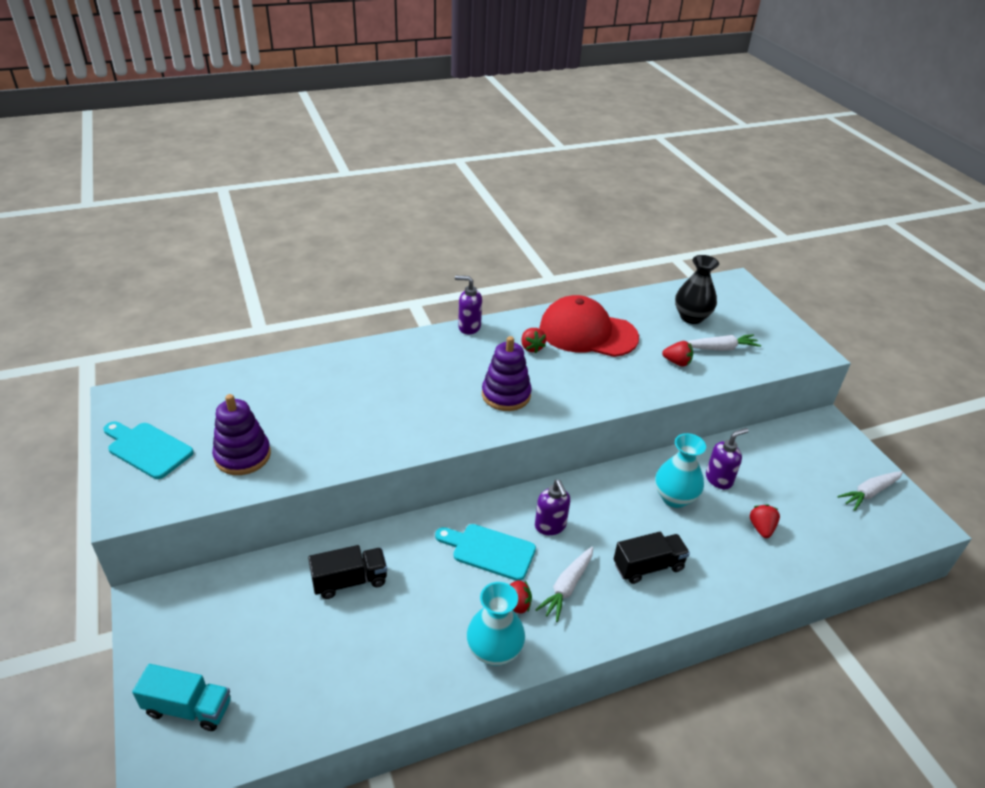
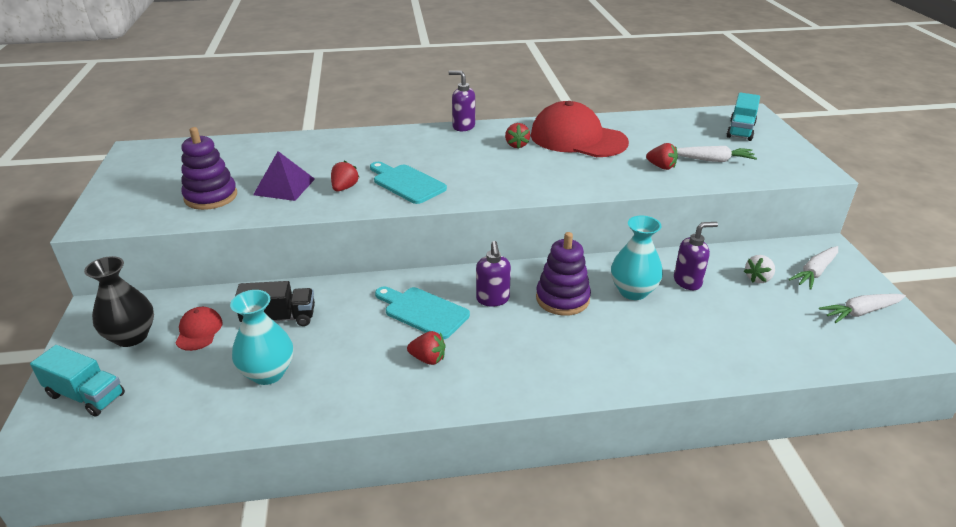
camera: 15 degrees right, 5 degrees down
(147, 449) = (134, 184): turquoise cutting board -> turquoise cutting board (406, 183)
(272, 610) = (199, 331): none -> red cap
(316, 432) = (284, 186): none -> purple pyramid
(494, 651) = (391, 394): turquoise vase -> turquoise vase (268, 373)
(506, 395) = (475, 176): purple stacking toy -> purple stacking toy (562, 298)
(567, 587) = (488, 351): white carrot -> white carrot (814, 272)
(648, 566) = (582, 345): black truck -> none
(691, 317) = (691, 135): black vase -> black vase (131, 336)
(734, 306) = (740, 130): none -> turquoise truck
(761, 528) = (721, 328): red strawberry -> red strawberry (344, 188)
(778, 467) = (758, 278): none -> white strawberry

